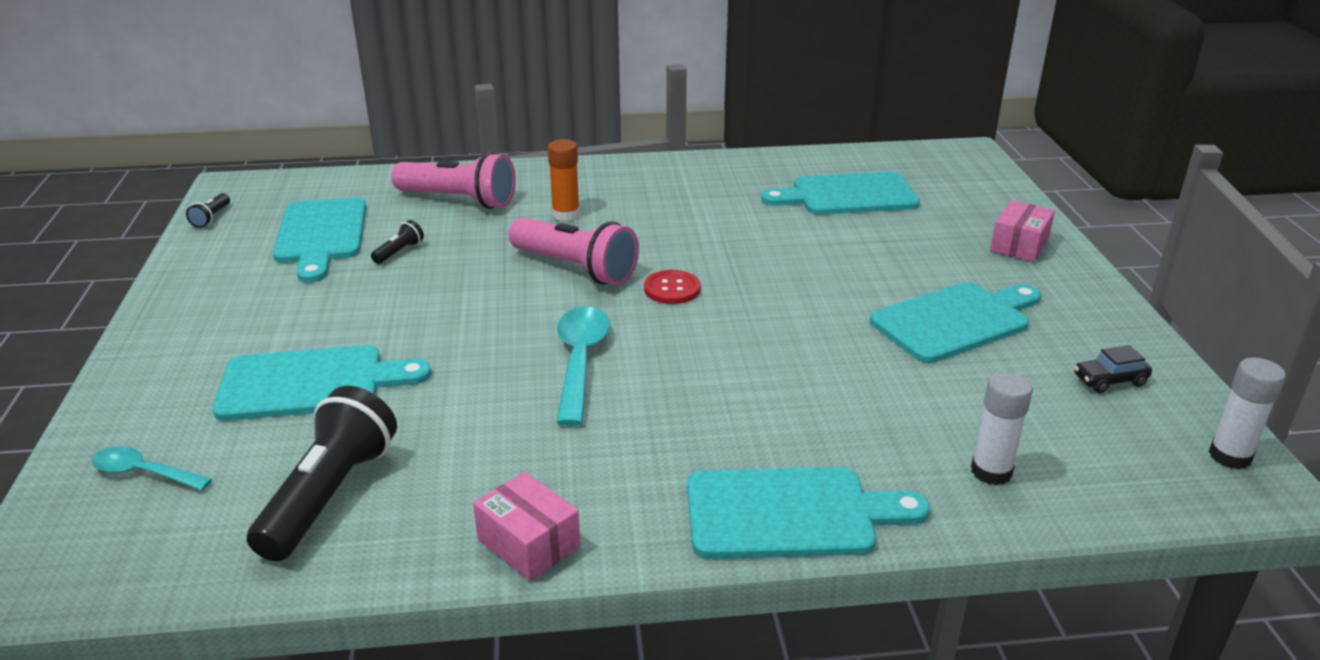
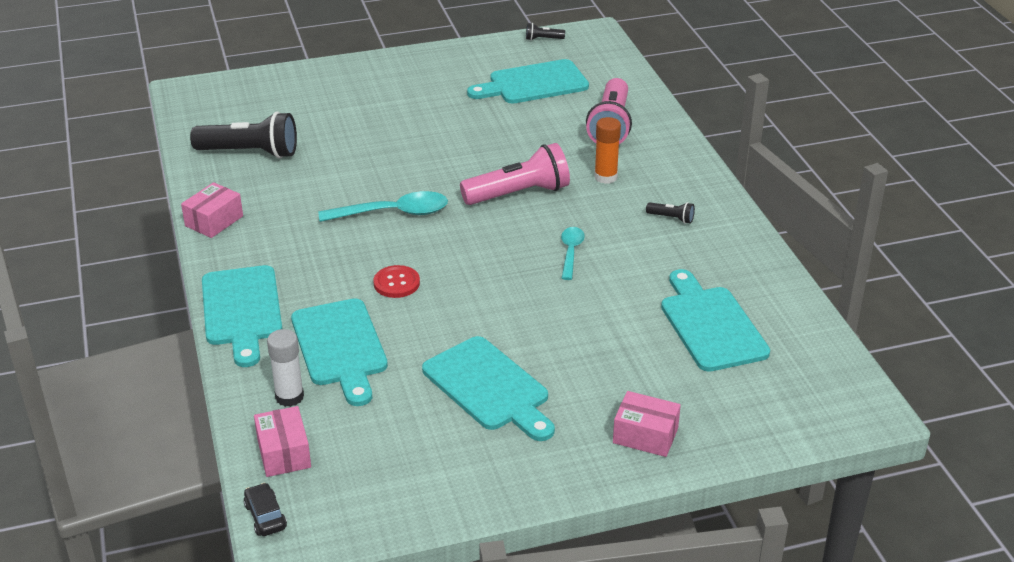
camera: 80 degrees right, 5 degrees up
(144, 473) = (265, 96): turquoise spoon -> turquoise spoon (571, 252)
(310, 383) = (351, 123): turquoise cutting board -> turquoise cutting board (340, 347)
(399, 252) = (519, 118): black flashlight -> black flashlight (671, 218)
(575, 268) = (519, 194): pink flashlight -> pink flashlight turned 135 degrees counterclockwise
(672, 289) = (500, 241): red button -> red button (396, 283)
(1106, 480) = (284, 453): none -> pink box
(1109, 380) = (414, 470): black car -> black car (265, 516)
(1229, 456) = (318, 525): white glue stick -> none

